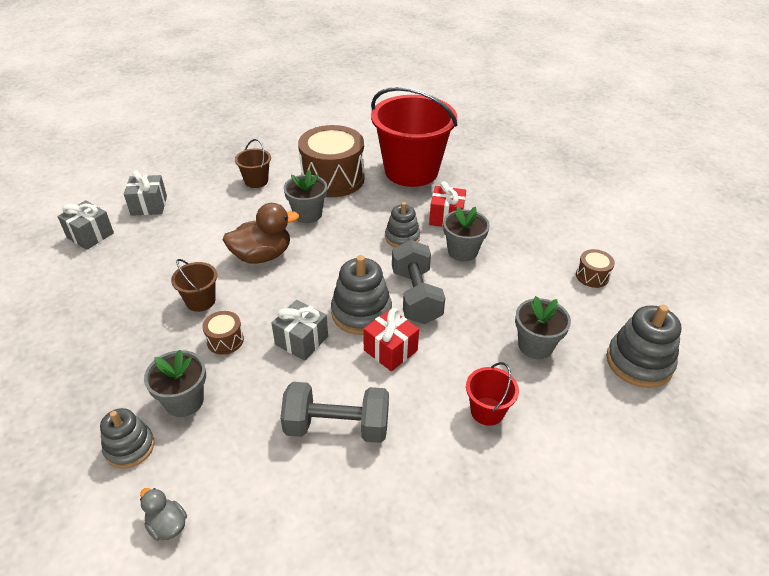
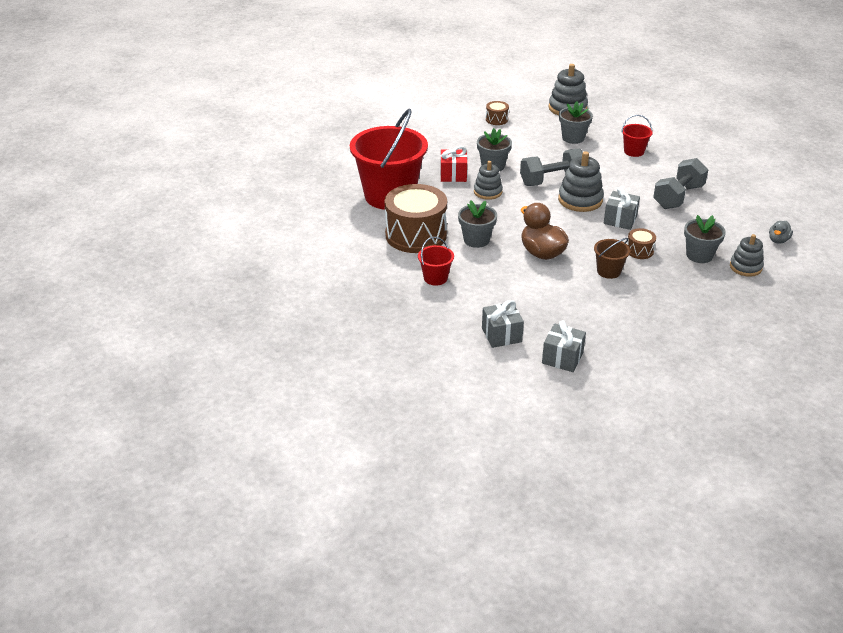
camera: 100 degrees left, 5 degrees down
(256, 181) = (435, 278): brown bucket -> red bucket
(337, 427) = (678, 197): grey dumbbell -> grey dumbbell turned 45 degrees clockwise
(390, 350) = (607, 185): red gift -> none

